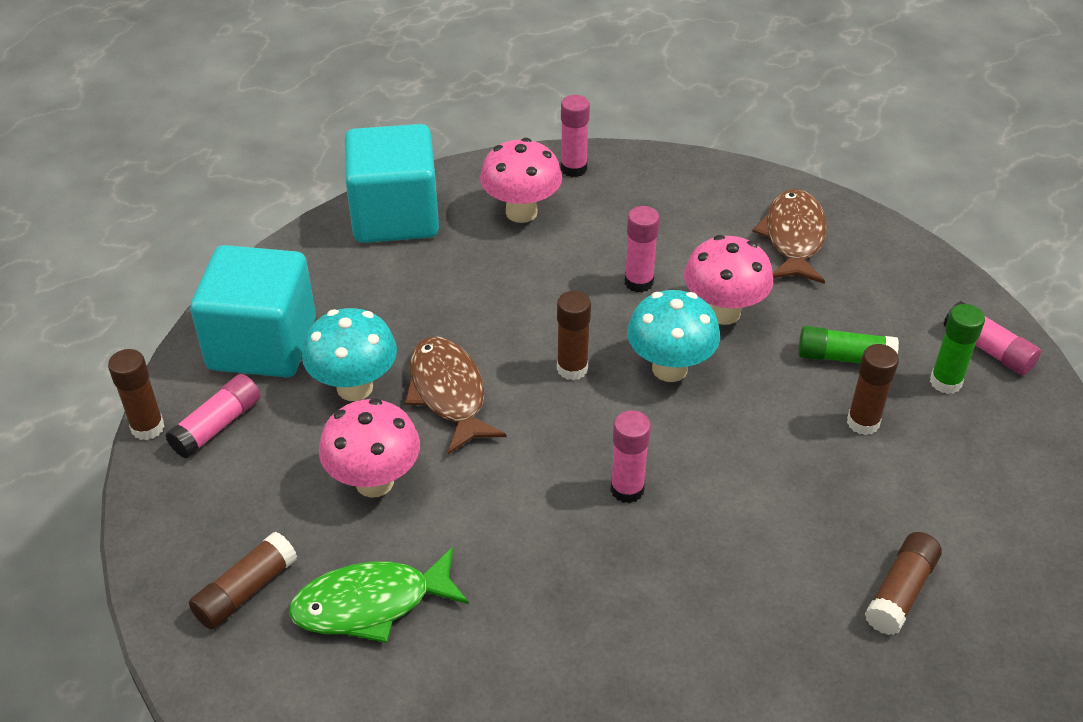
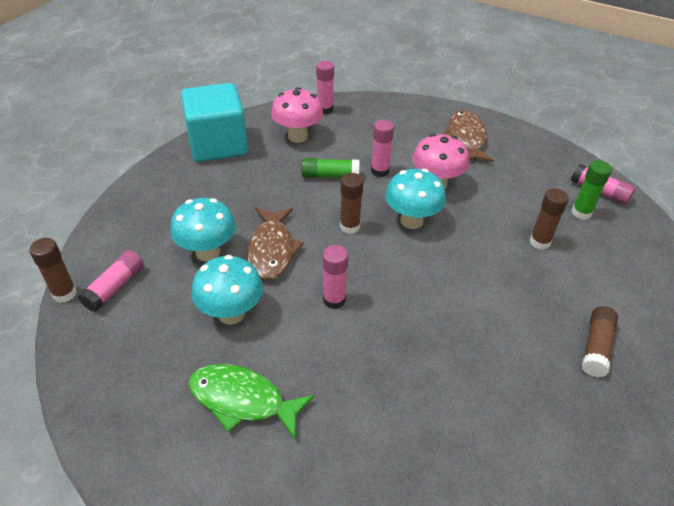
camera: 10 degrees left, 0 degrees up
(246, 590) = (149, 402): brown glue stick -> none
(262, 344) = (140, 230): turquoise cube -> none
(371, 604) = (242, 400): green fish -> green fish turned 45 degrees clockwise
(374, 482) = (231, 313): pink mushroom -> turquoise mushroom
(448, 393) = (272, 250): brown fish -> brown fish turned 150 degrees counterclockwise
(627, 489) = (403, 300): pink glue stick -> pink glue stick (334, 300)
(844, 358) = (517, 204): green glue stick -> green glue stick (330, 176)

